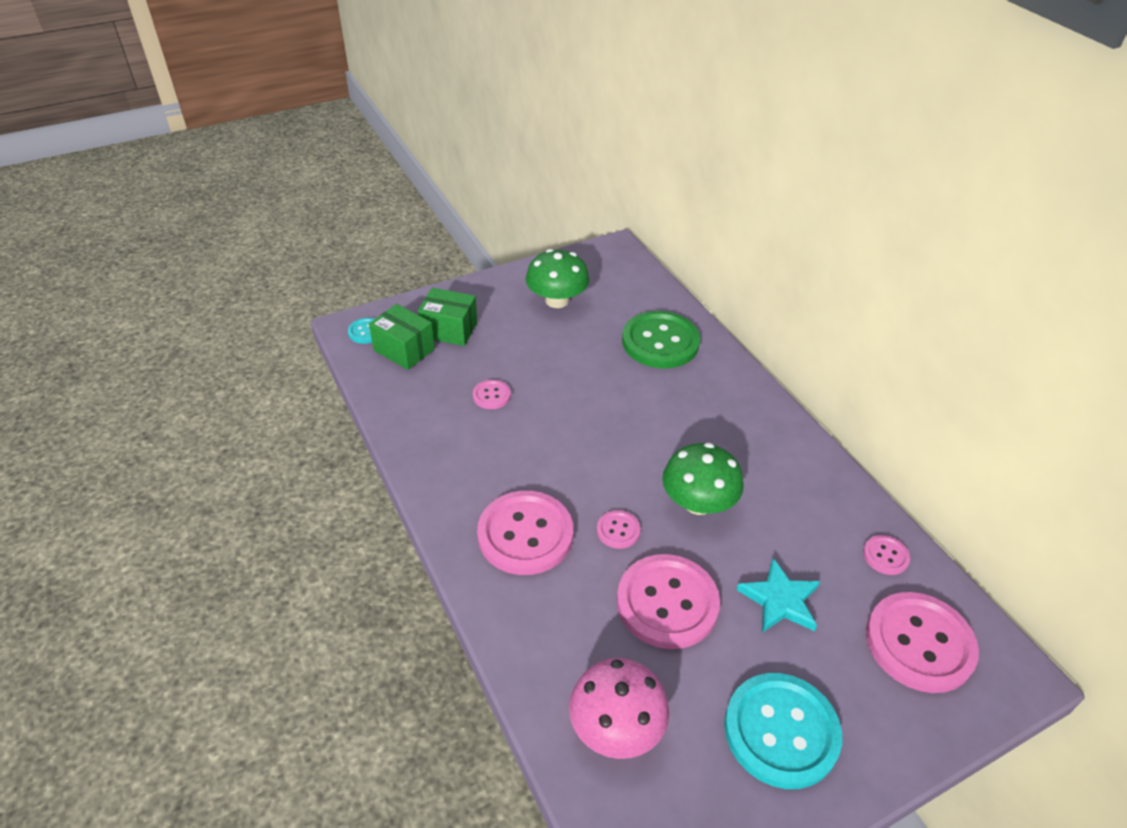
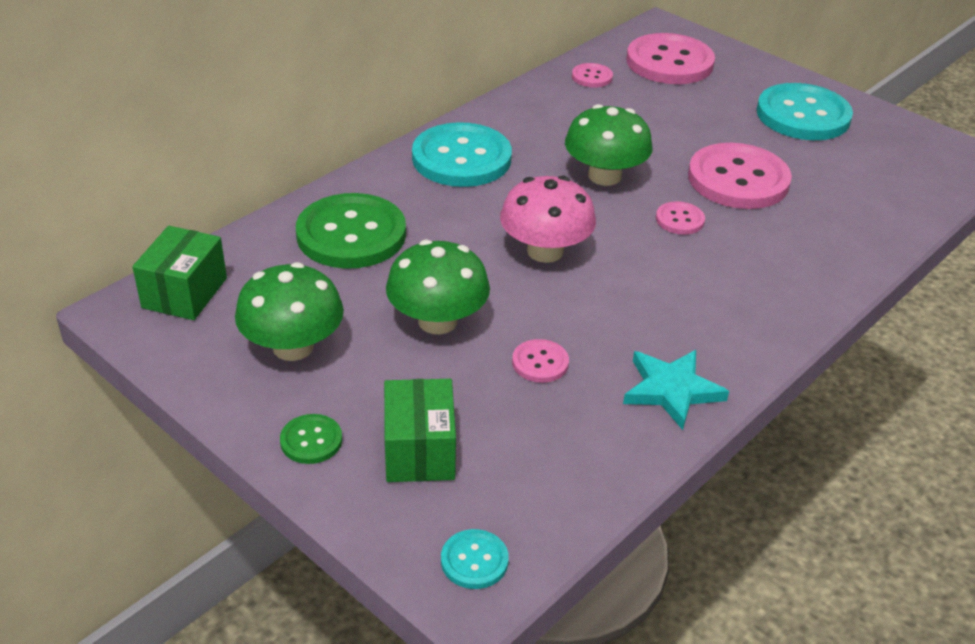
camera: 110 degrees left, 5 degrees down
(404, 350) = (495, 491): green box -> green box (185, 293)
(479, 295) = (311, 440): none -> green button
(525, 534) = (736, 280): pink button -> none
(553, 361) = (437, 321): none -> green mushroom
(616, 727) = (878, 189): pink mushroom -> pink mushroom (545, 251)
(746, 419) = (461, 158): none -> turquoise button
(780, 600) = (683, 123): turquoise star -> turquoise star (672, 390)

